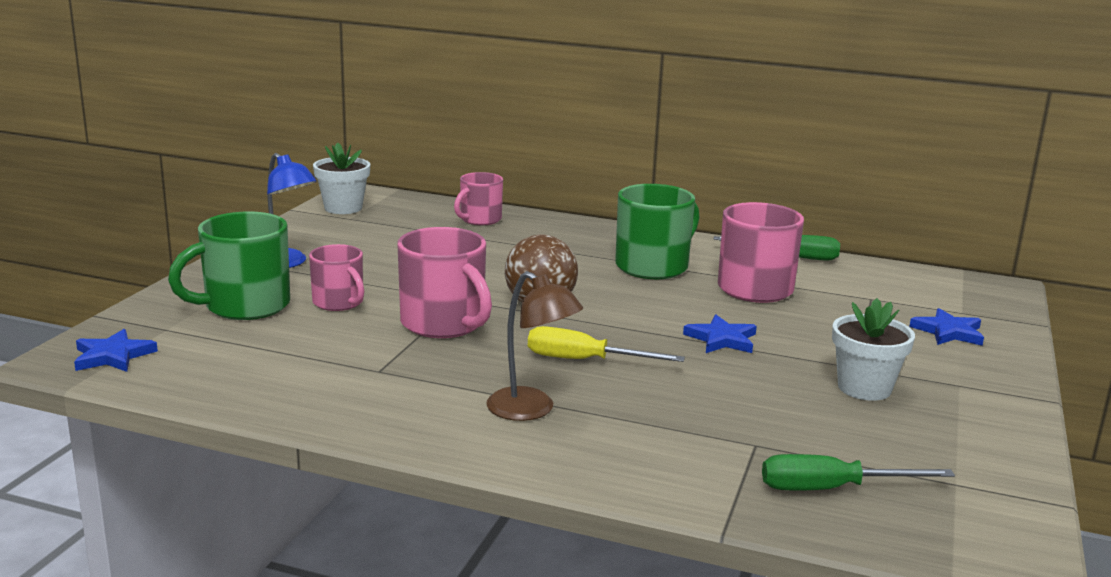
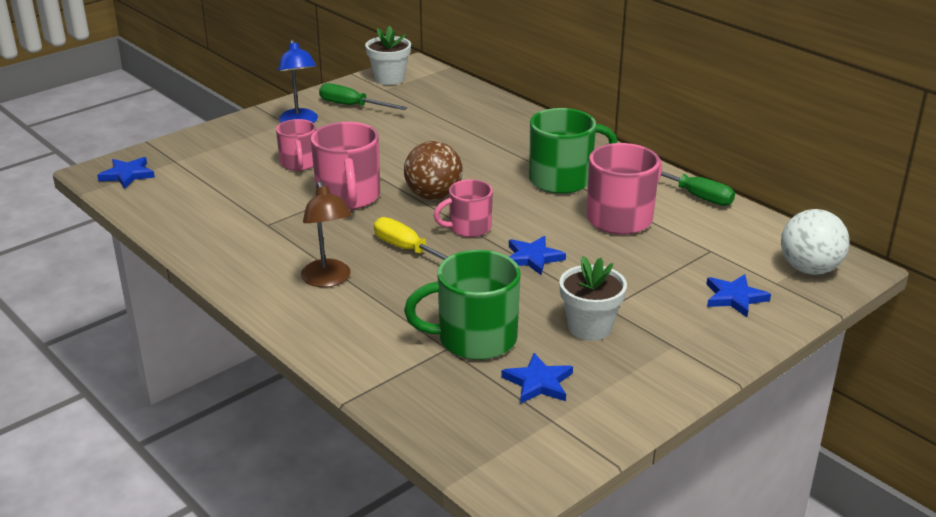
camera: 30 degrees right, 10 degrees up
(244, 306) = (238, 153): green mug -> green mug (474, 339)
(479, 219) = (478, 108): pink mug -> pink mug (468, 228)
(831, 489) = (456, 396): green screwdriver -> green screwdriver (352, 106)
(891, 451) = (538, 382): none -> blue star
(971, 296) = (809, 269): none -> white ball

